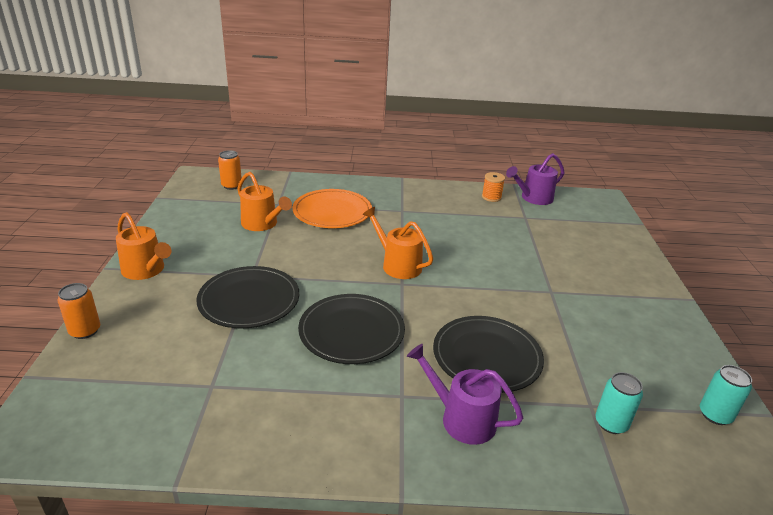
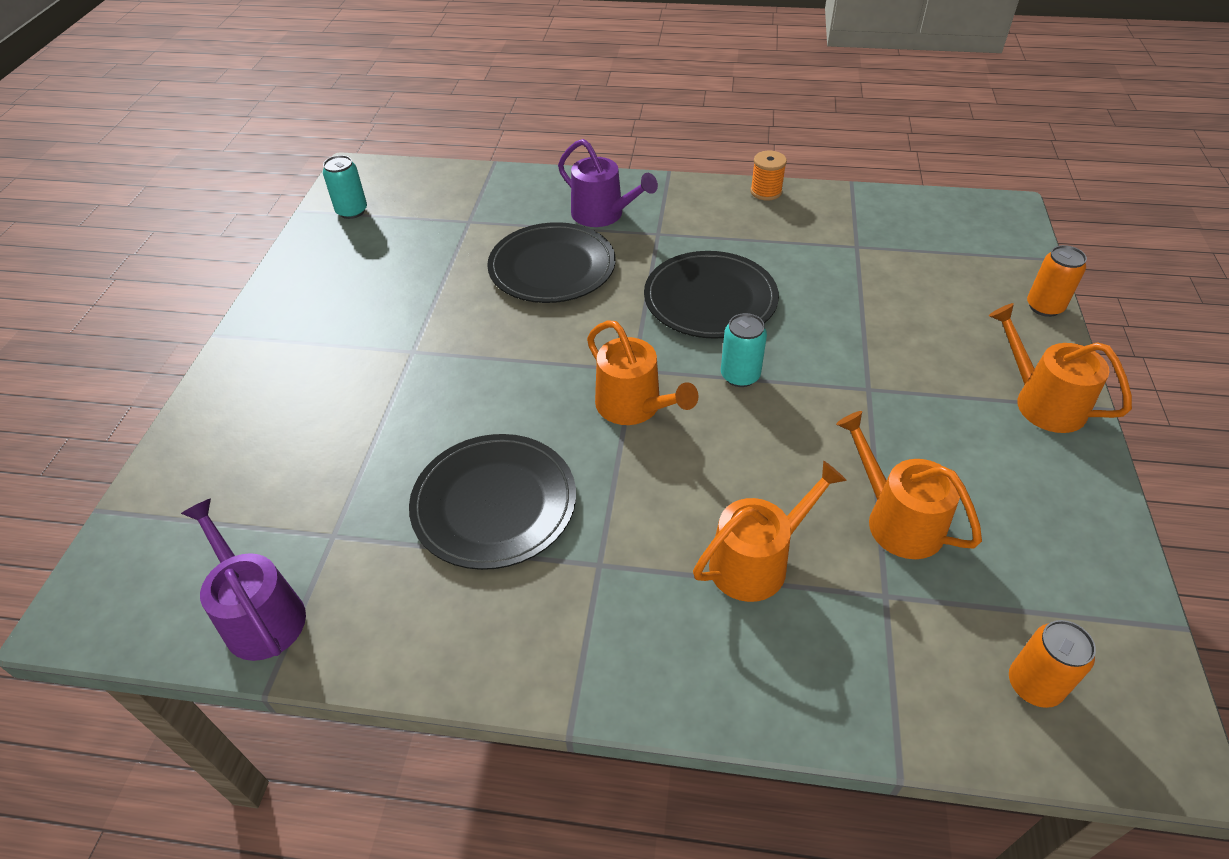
camera: 170 degrees left, 15 degrees up
(249, 300) = (856, 346): black plate -> black plate (494, 504)
(332, 212) = (756, 562): orange plate -> orange watering can
(491, 197) = (365, 620): orange spool -> orange spool (766, 192)
(533, 198) = (260, 614): purple watering can -> purple watering can turned 105 degrees counterclockwise
(611, 423) = (461, 208): turquoise can -> turquoise can (740, 376)

